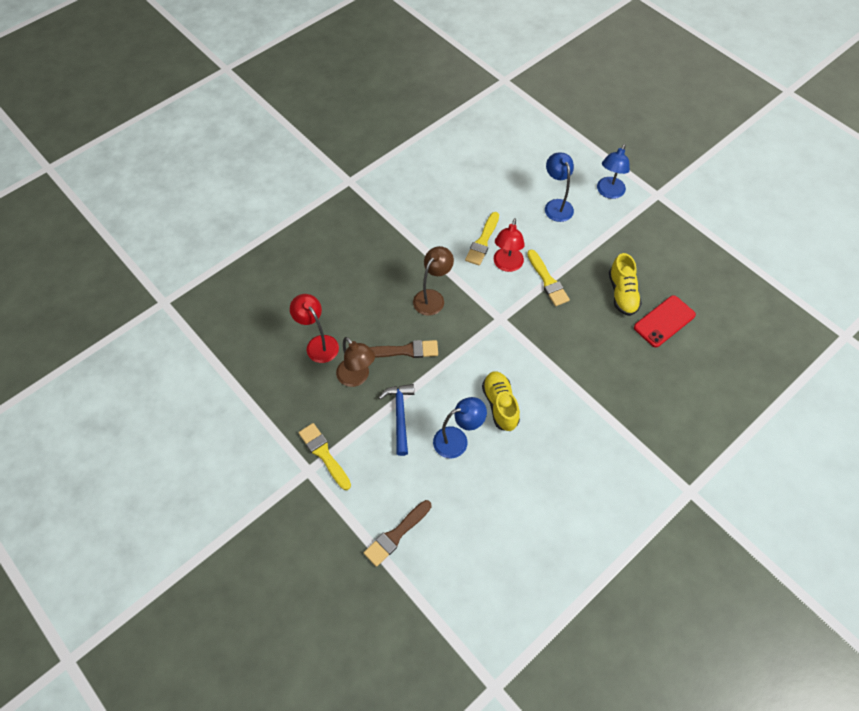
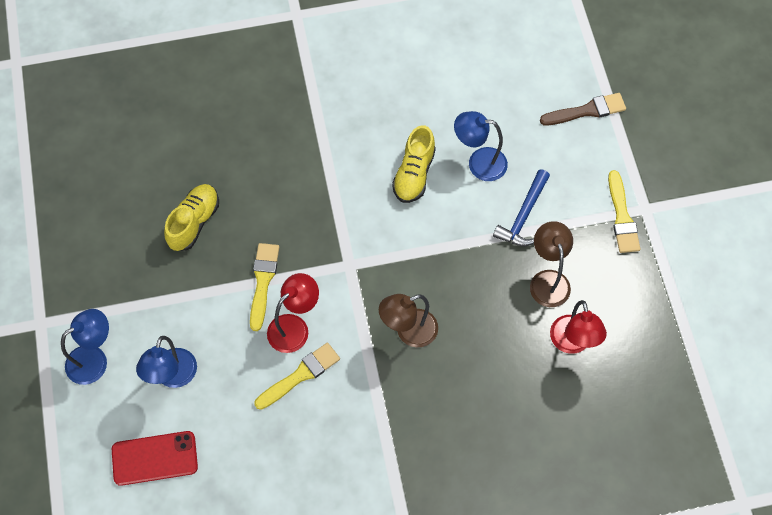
camera: 150 degrees left, 5 degrees up
(405, 350) = (477, 283): brown brush -> none
(664, 321) = (178, 169): red phone -> red phone (154, 458)

